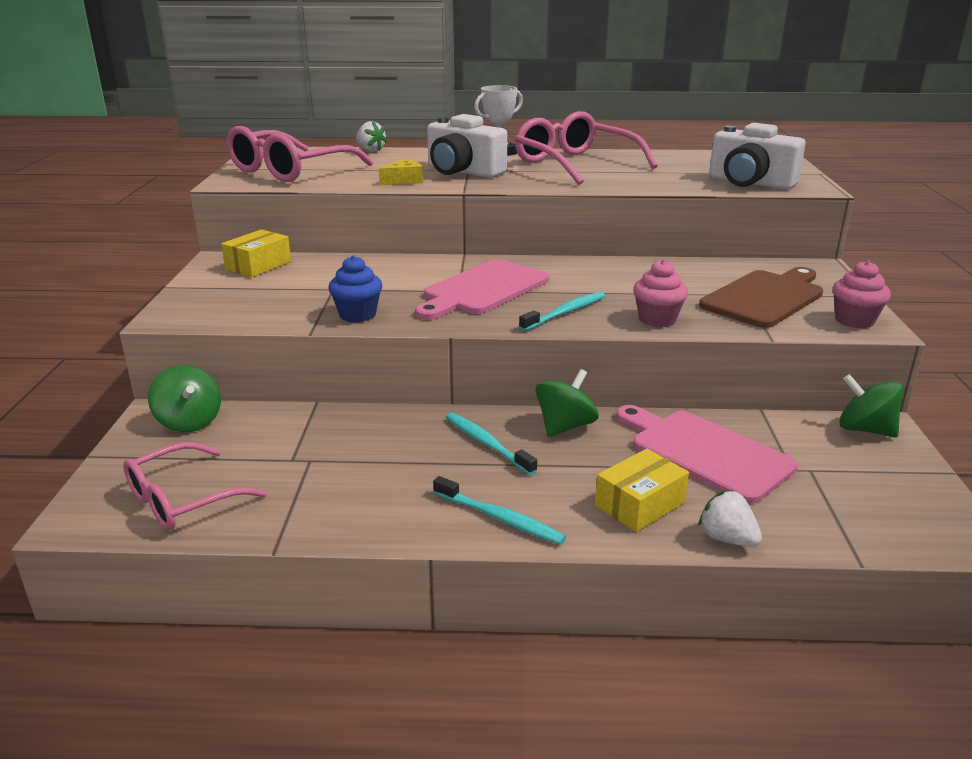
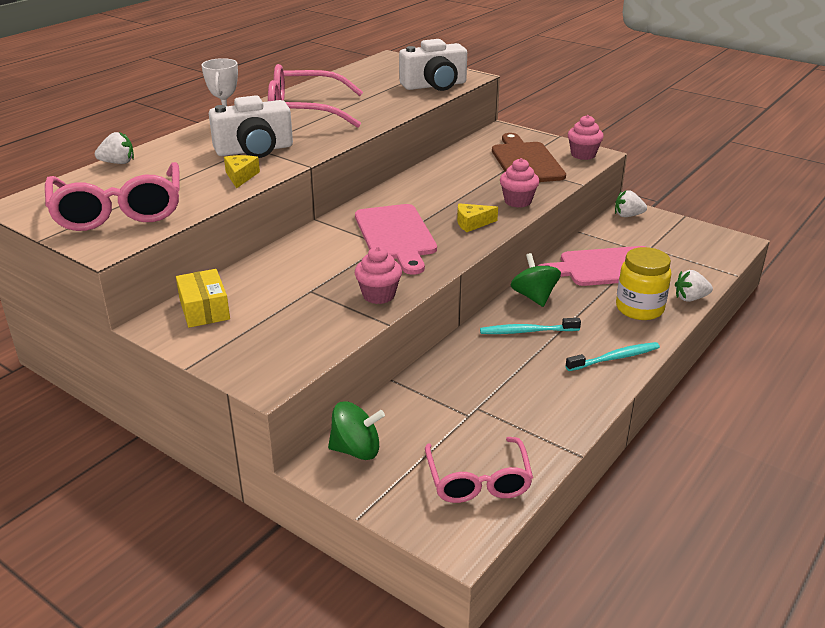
camera: 55 degrees left, 5 degrees up
(357, 315) = (378, 295): blue cupcake -> pink cupcake
(565, 312) = (472, 223): turquoise toothbrush -> yellow cheese
(640, 504) = (639, 309): yellow box -> yellow jar
(865, 429) = (628, 215): green spinning top -> white strawberry

